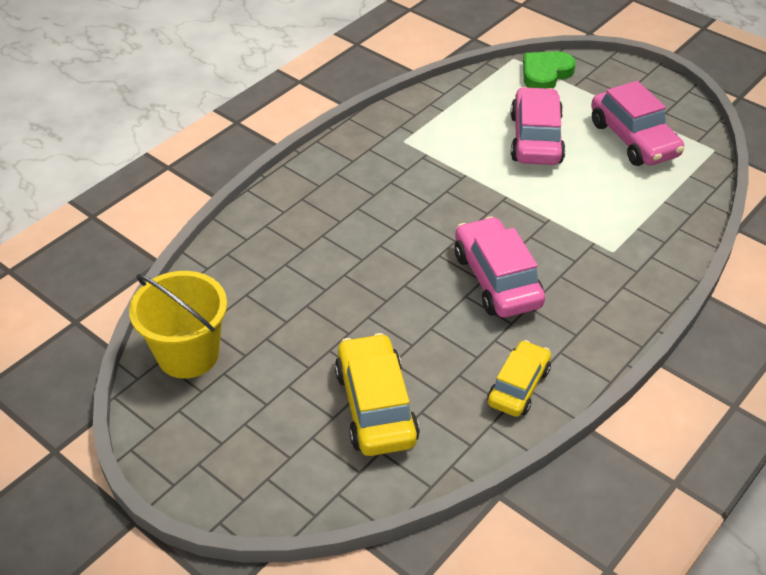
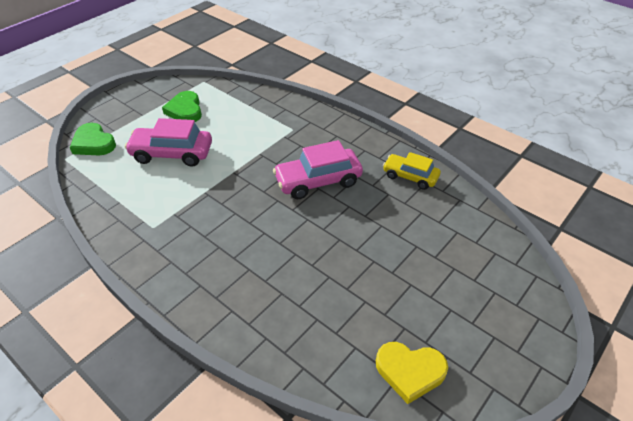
camera: 90 degrees left, 0 degrees up
(188, 354) = (410, 371): yellow bucket -> yellow heart
(375, 406) = (440, 245): yellow car -> none
(633, 139) = (185, 110): pink car -> green heart

